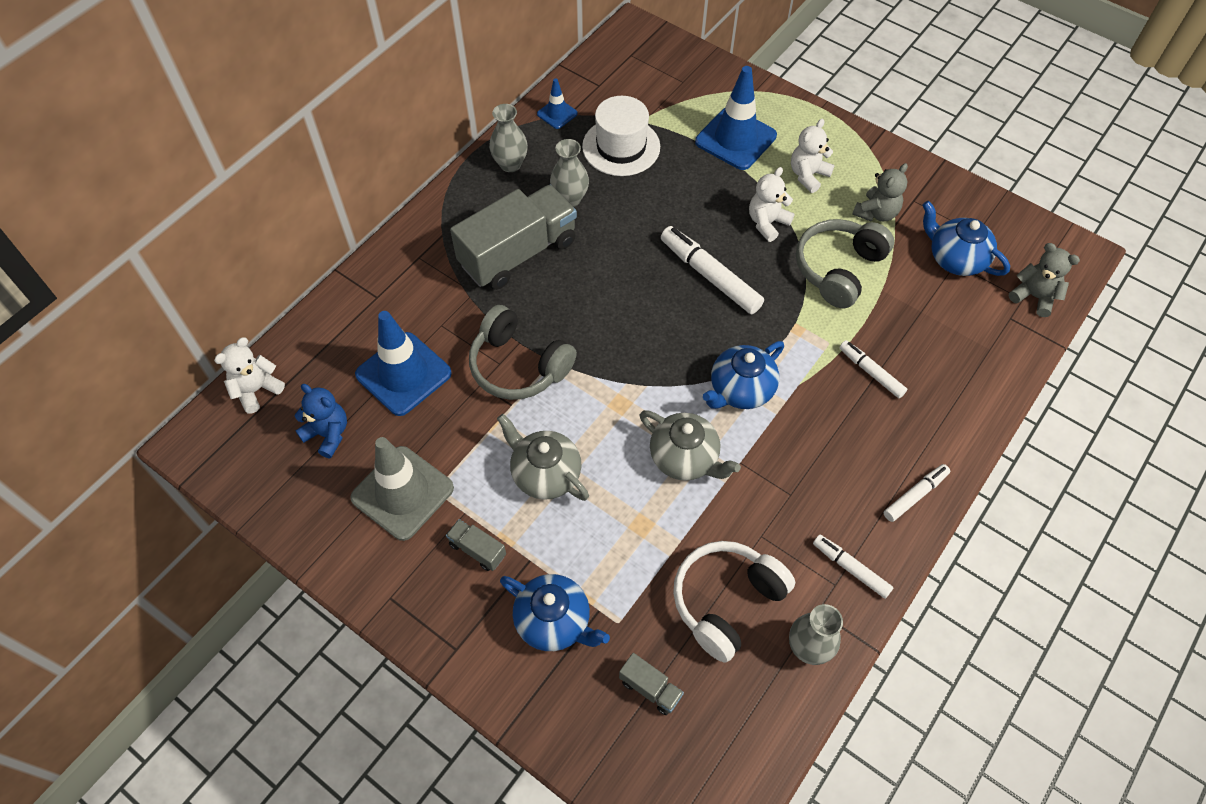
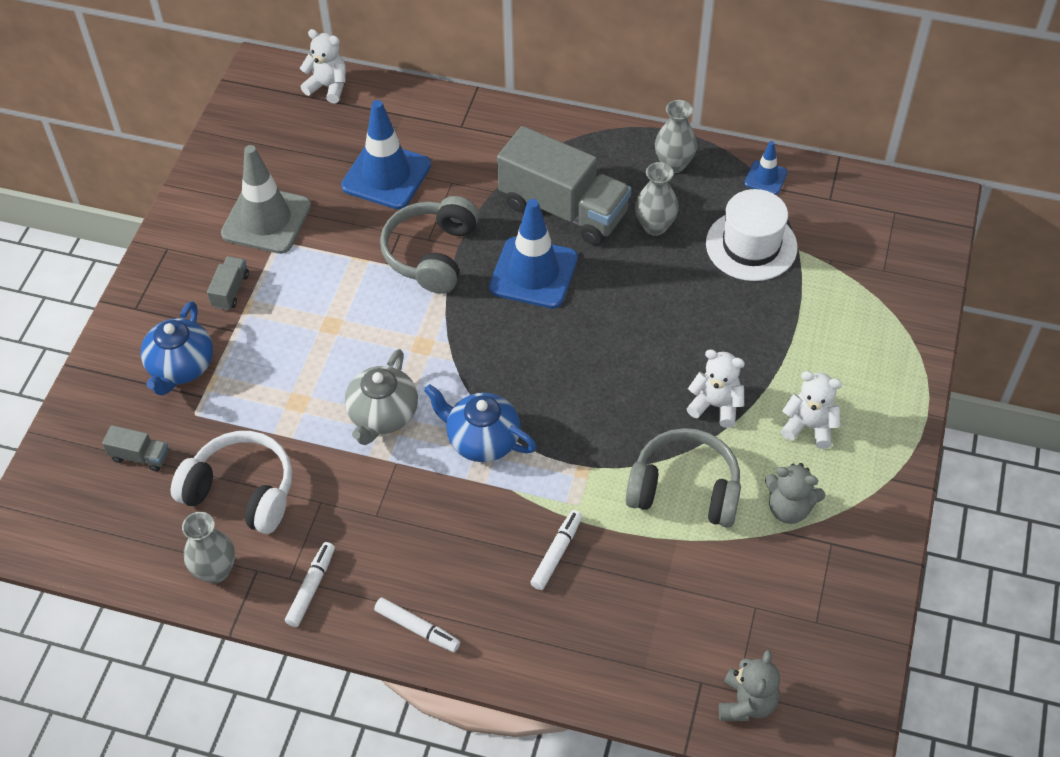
camera: 70 degrees right, 5 degrees down
(328, 434) = (304, 149): blue teddy bear -> none
(545, 474) = (323, 312): grey teapot -> none
(650, 688) = (140, 456): grey truck -> grey truck turned 90 degrees counterclockwise
(710, 276) = (615, 374): white marker -> none
(735, 139) = (824, 343): blue traffic cone -> blue traffic cone (533, 273)
(955, 259) = (762, 605): blue teapot -> none

